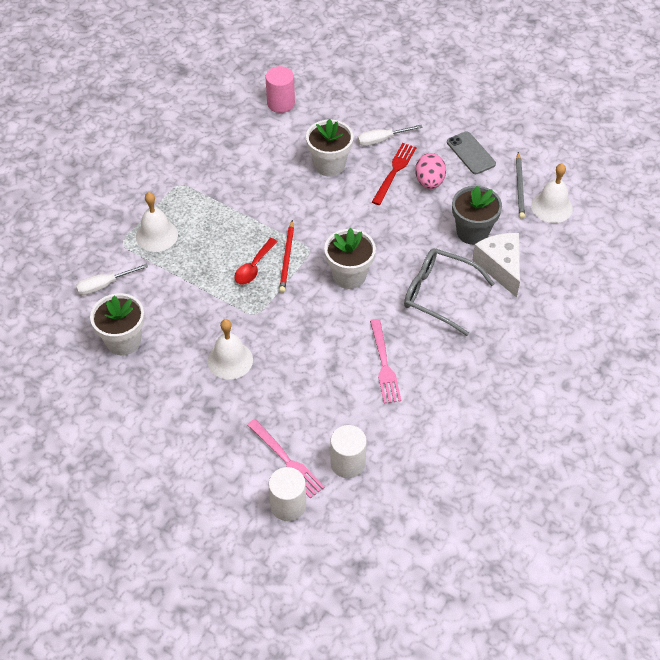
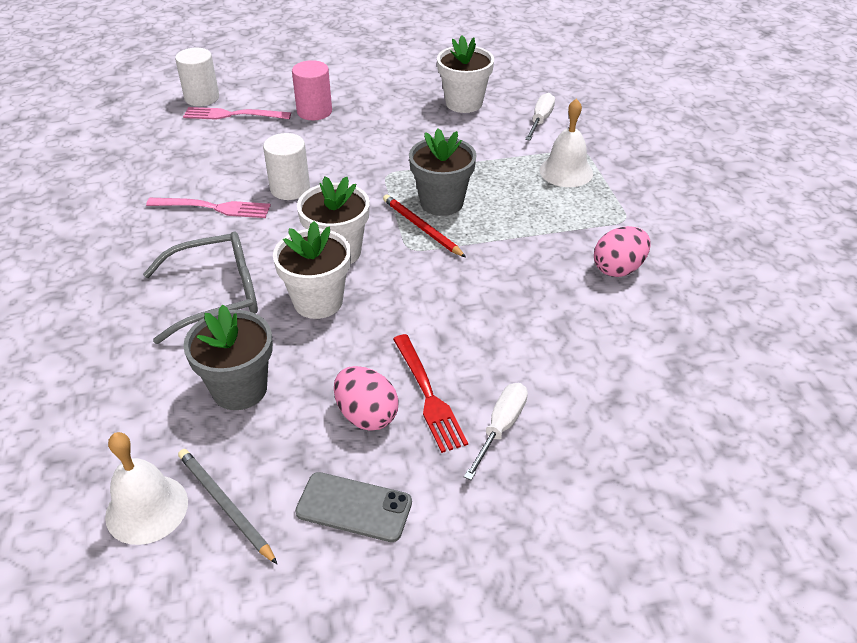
camera: 135 degrees right, 10 degrees down
(229, 163) = (618, 269): none -> pink egg
(230, 360) = (361, 137): white bell -> none
(254, 267) = (441, 202): red spoon -> grey flower pot
(281, 103) = (691, 378): pink cylinder -> pink cylinder (314, 111)
(329, 165) = (516, 345): white flower pot -> white flower pot (318, 301)
(347, 463) = (178, 137): white cylinder -> white cylinder (290, 189)
(384, 365) = (214, 208): pink fork -> pink fork turned 150 degrees clockwise
(500, 267) = (163, 371): white cheese -> none

